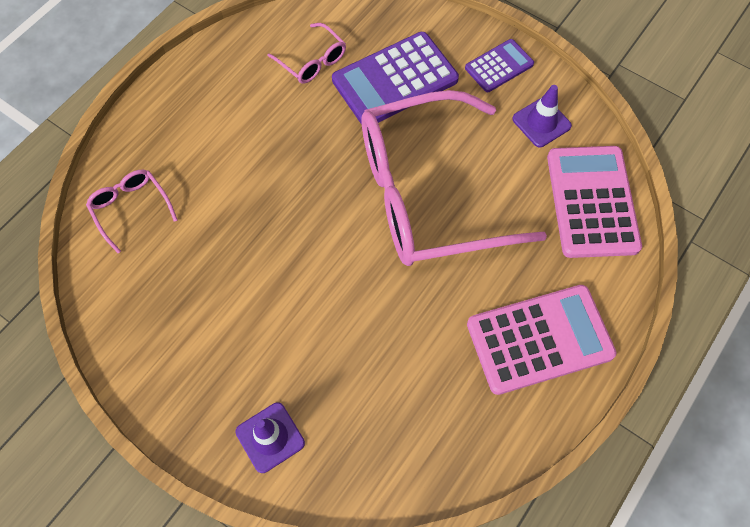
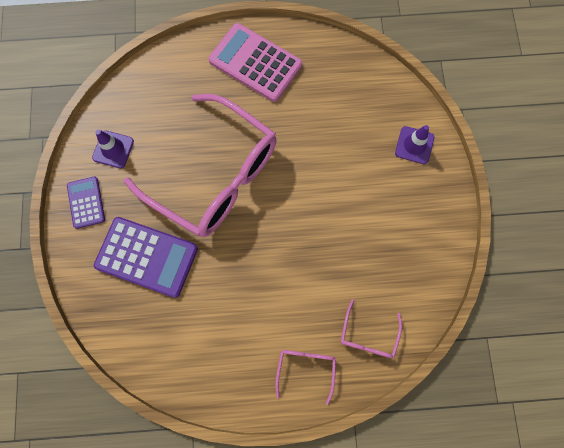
camera: 130 degrees left, 10 degrees up
(312, 61) = (172, 322): pink glasses -> pink glasses (306, 369)
(499, 66) = (86, 202): purple calculator -> purple calculator turned 60 degrees clockwise
(592, 202) = (150, 89): pink calculator -> none

